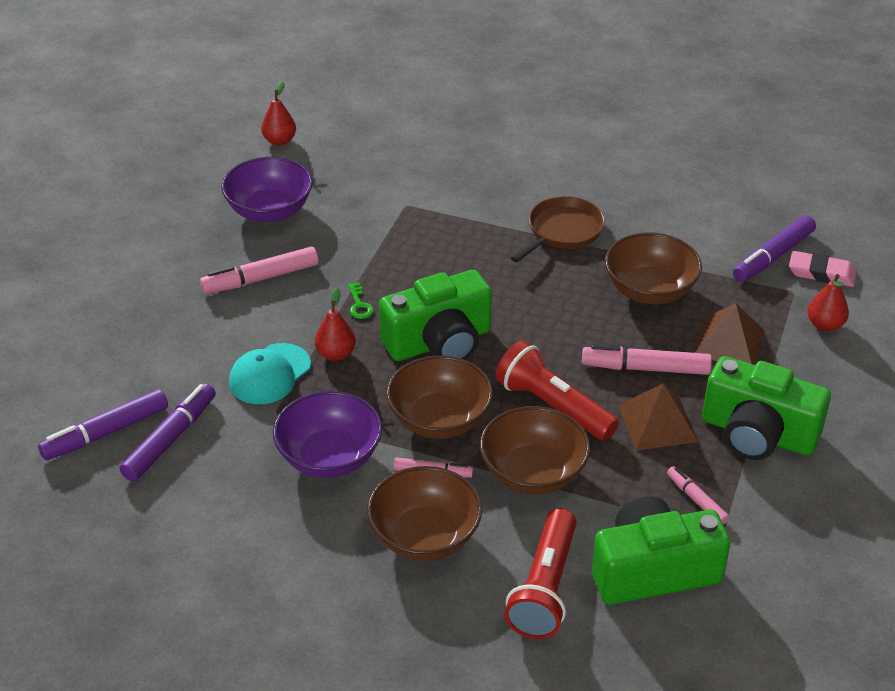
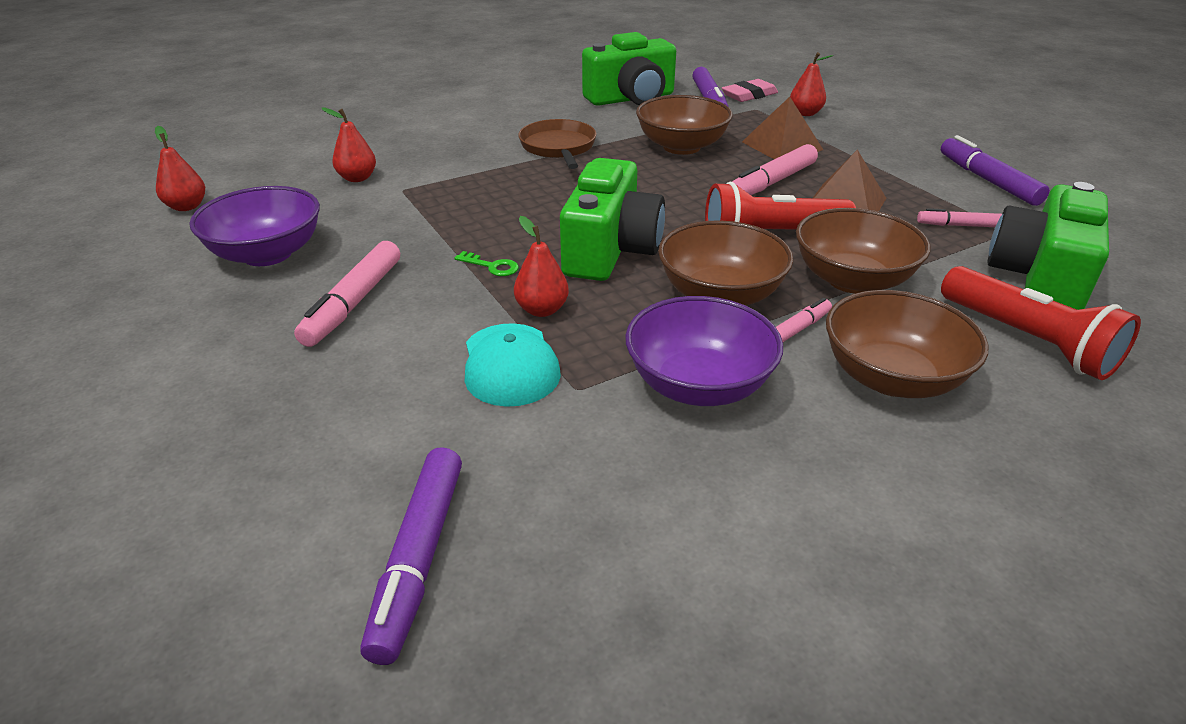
camera: 50 degrees left, 5 degrees down
(170, 439) = (513, 499): purple marker -> purple marker (988, 181)
(396, 176) = (357, 178): none -> red pear
(757, 434) = (900, 175): green camera -> green camera (631, 98)

